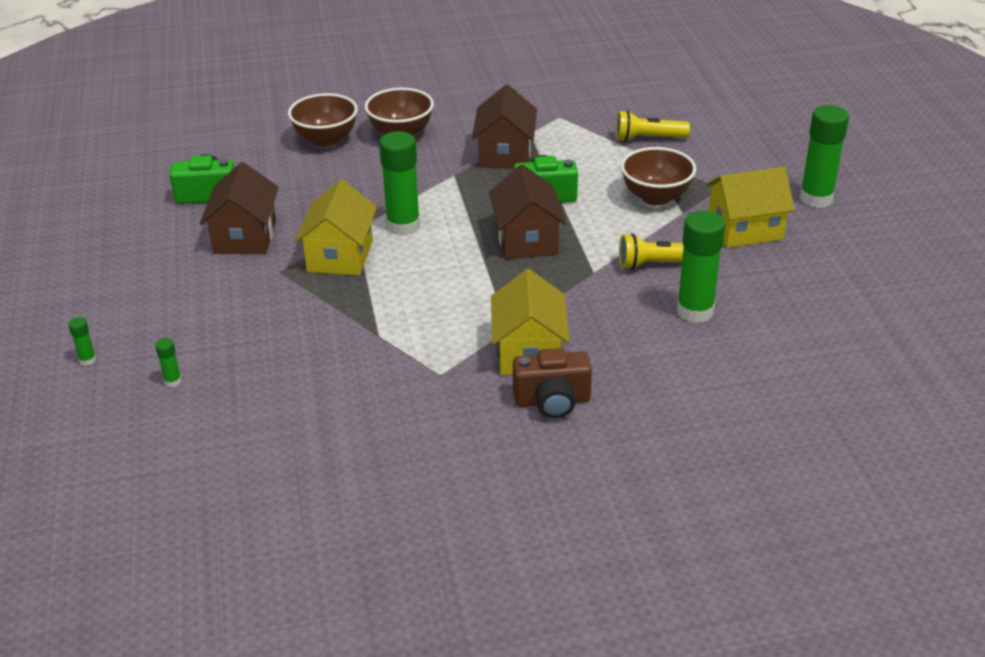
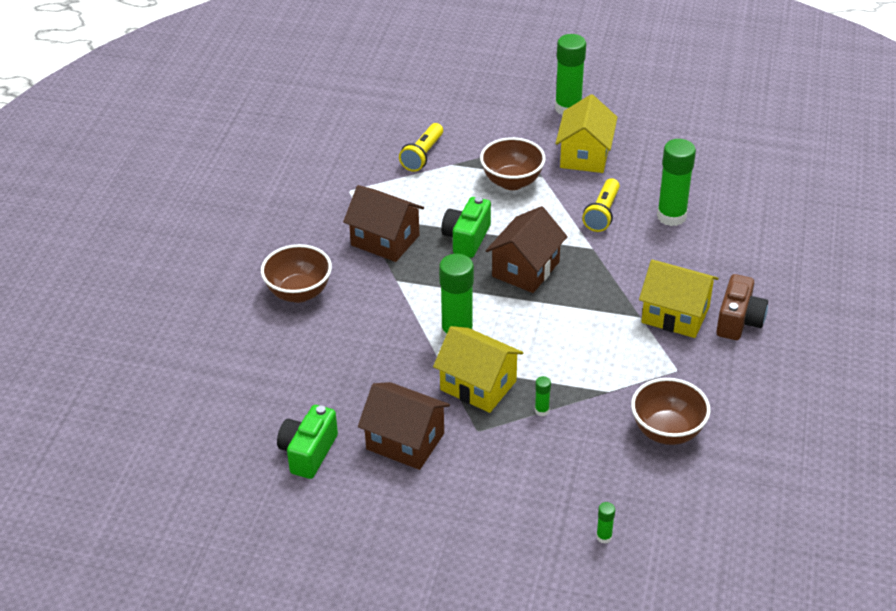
camera: 65 degrees left, 5 degrees up
(87, 360) = (540, 592): green glue stick -> green glue stick (542, 410)
(326, 139) = (269, 345): brown bowl -> brown bowl (667, 431)
(526, 240) = (526, 269): brown house -> brown house turned 75 degrees counterclockwise

